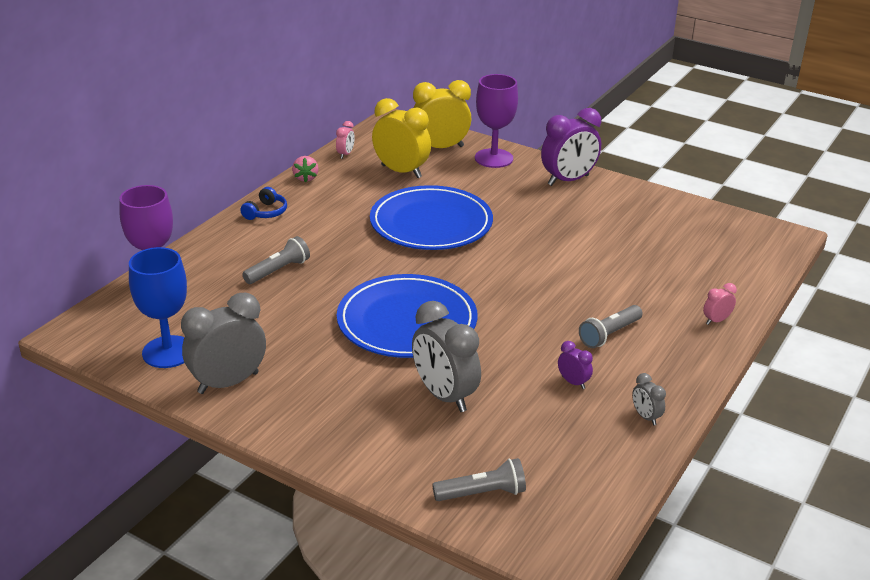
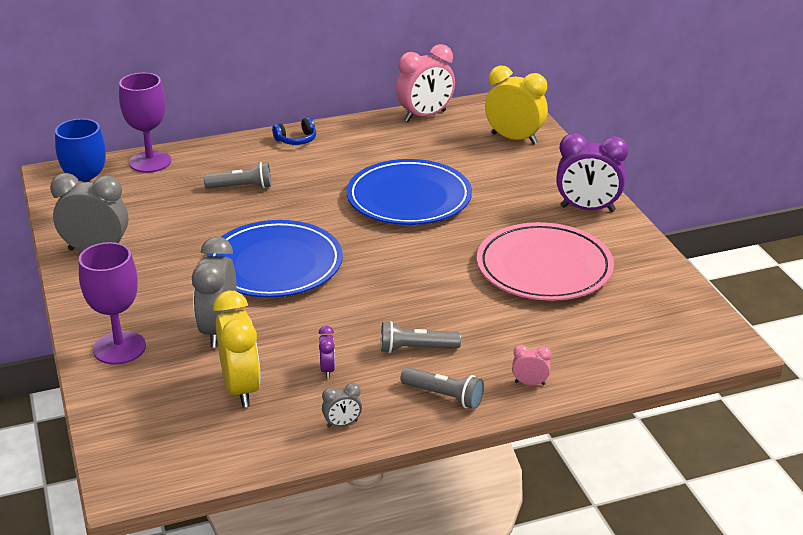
camera: 40 degrees right, 0 degrees up
(305, 178) = (365, 124): pink strawberry -> none
(345, 154) = (425, 116): pink clock -> pink clock, size x2.18
(401, 171) = (449, 146): yellow clock -> yellow clock (241, 388)
(482, 493) = (141, 409): grey flashlight -> grey flashlight (444, 396)
(493, 158) = (548, 165): purple goblet -> purple goblet (119, 348)
(603, 234) = (544, 267): none -> pink plate
(645, 417) = (342, 424): grey clock -> grey clock turned 120 degrees counterclockwise

